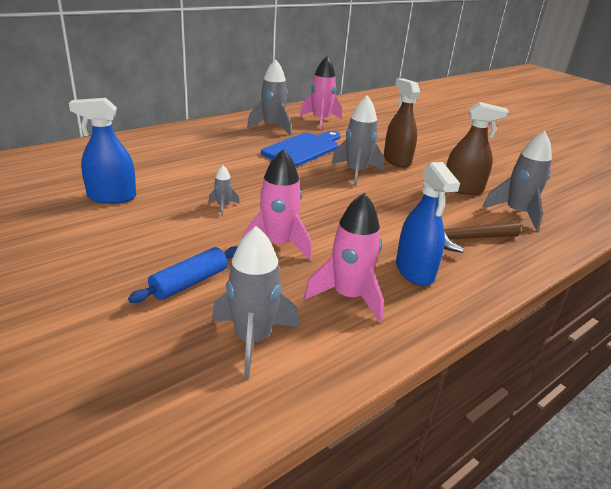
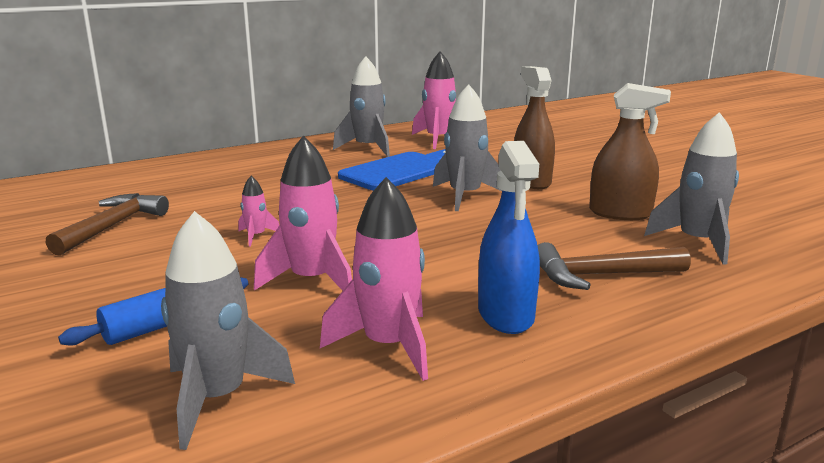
camera: 10 degrees right, 10 degrees down
(112, 197) = (112, 226): blue spray bottle -> brown hammer
(223, 207) = (256, 236): grey rocket -> pink rocket

